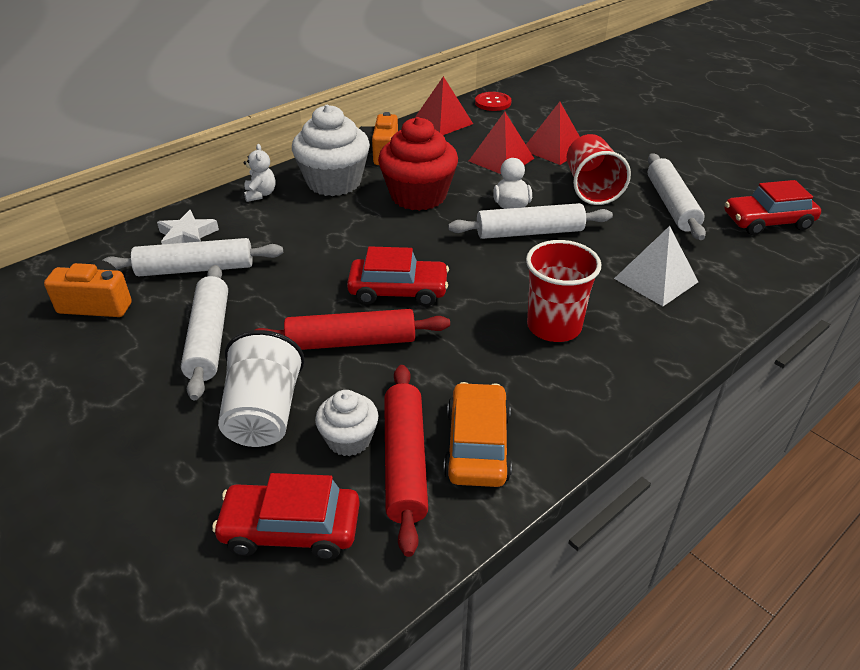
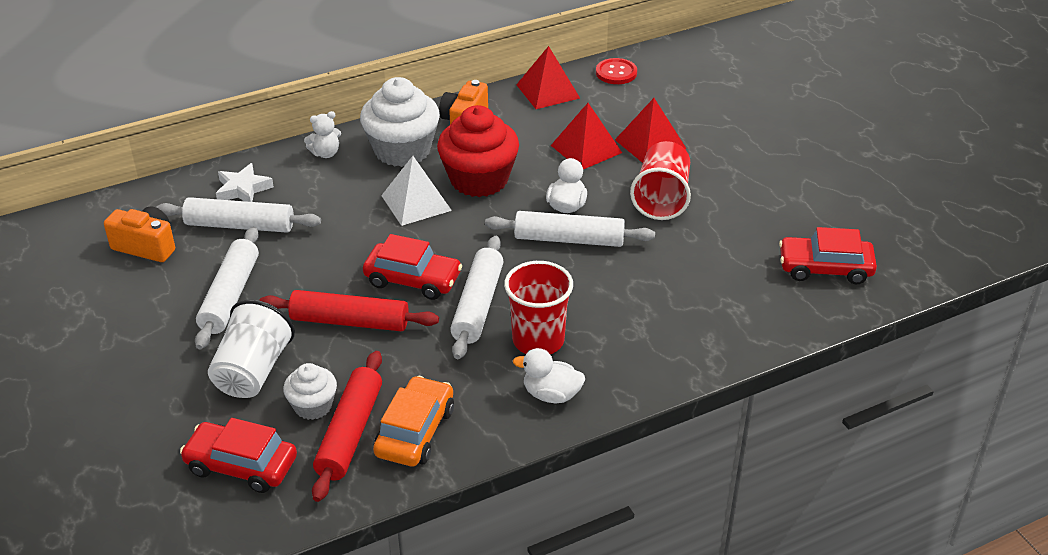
camera: 15 degrees right, 0 degrees up
(260, 194) = (326, 153): white teddy bear -> white teddy bear turned 60 degrees clockwise
(598, 377) = (551, 395): none -> white duck
(656, 280) = (664, 312): white pyramid -> white pyramid (416, 203)
(671, 204) = (735, 232): white rolling pin -> white rolling pin (478, 305)

